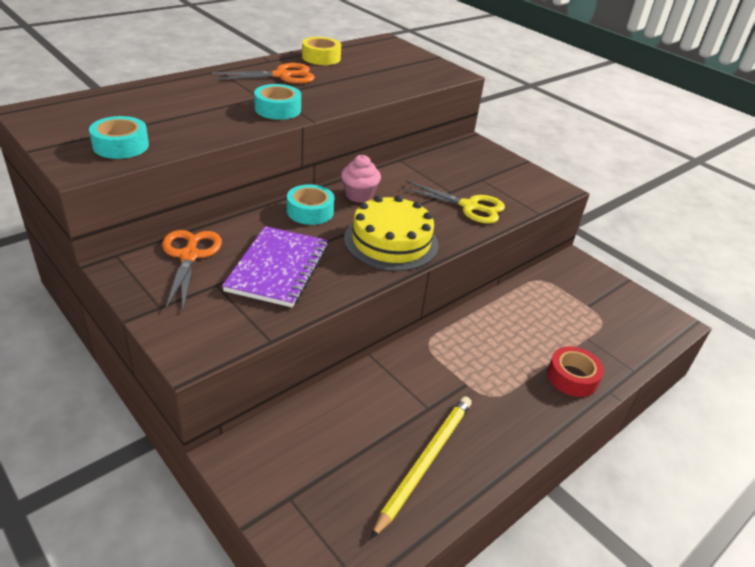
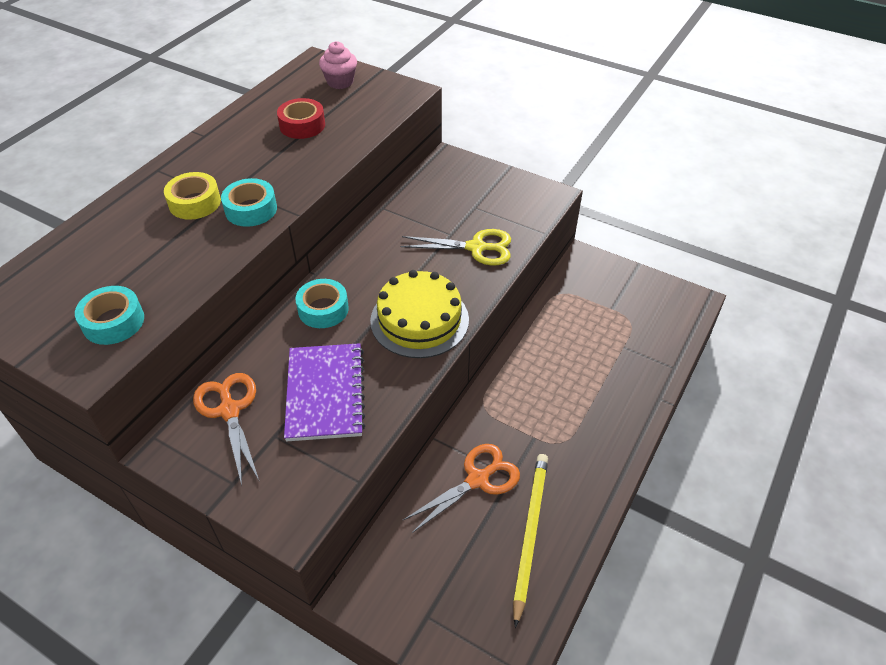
camera: 15 degrees left, 10 degrees up
(282, 76) = (229, 155): orange scissors -> orange scissors (477, 479)
(321, 57) = (258, 112): yellow tape -> yellow tape (195, 203)
(359, 195) = (363, 271): pink cupcake -> pink cupcake (340, 82)
(572, 377) = (624, 395): red tape -> red tape (302, 125)

